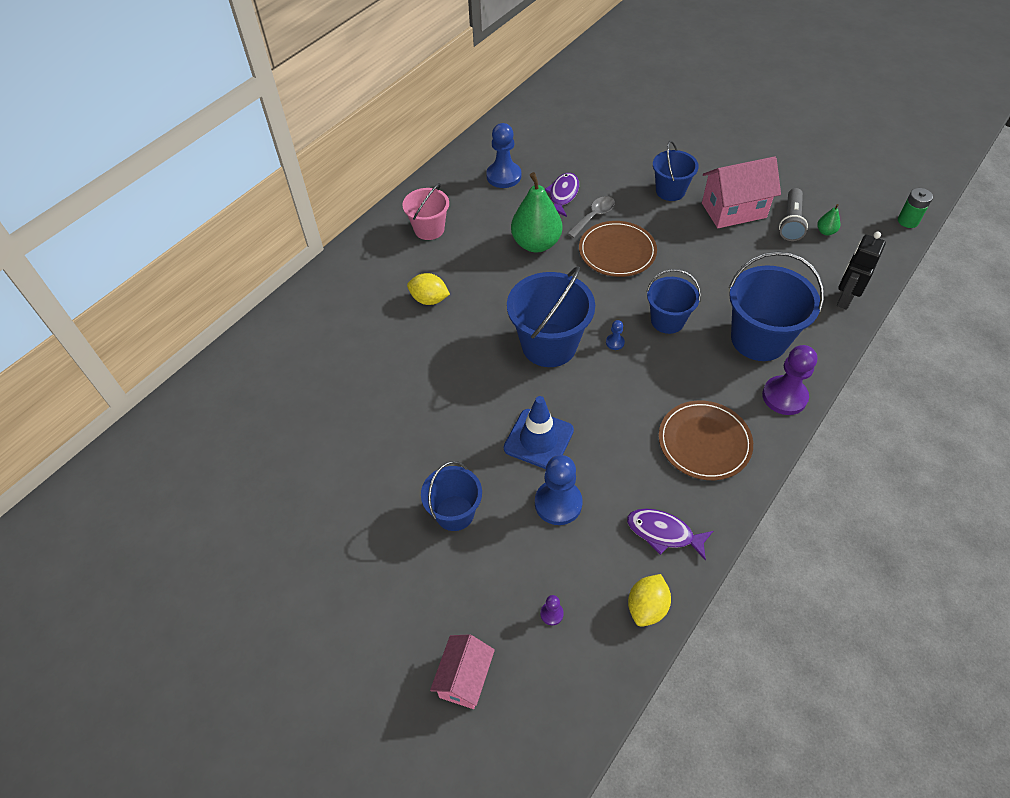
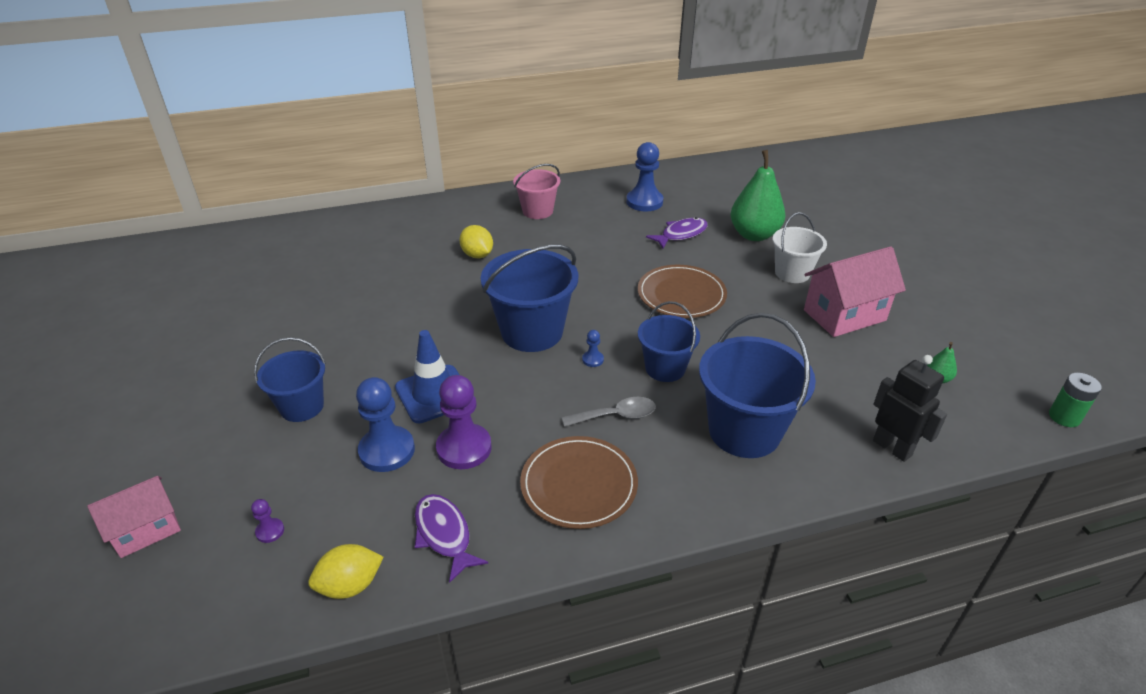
camera: 35 degrees right, 15 degrees down
(536, 243) = (613, 257): green pear -> green pear (754, 235)
(594, 216) = (691, 260): grey spoon -> grey spoon (616, 415)
(670, 191) = (792, 273): blue bucket -> white bucket
(733, 210) = (844, 315): pink house -> pink house turned 45 degrees counterclockwise
(784, 396) = (713, 495): purple pawn -> purple pawn (464, 448)
(791, 222) = (902, 352): grey flashlight -> none
(844, 299) = (892, 448): black robot -> black robot turned 75 degrees clockwise

